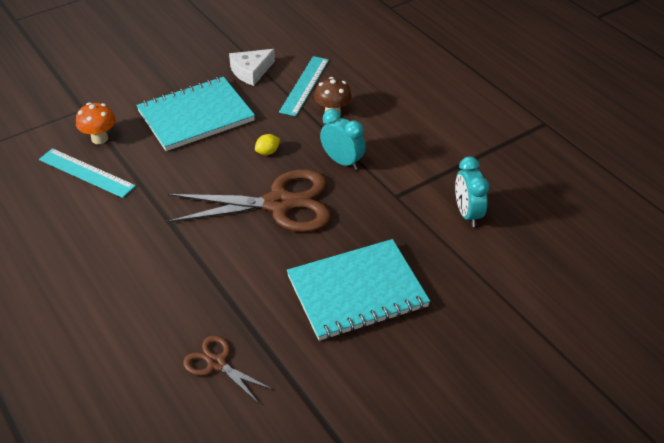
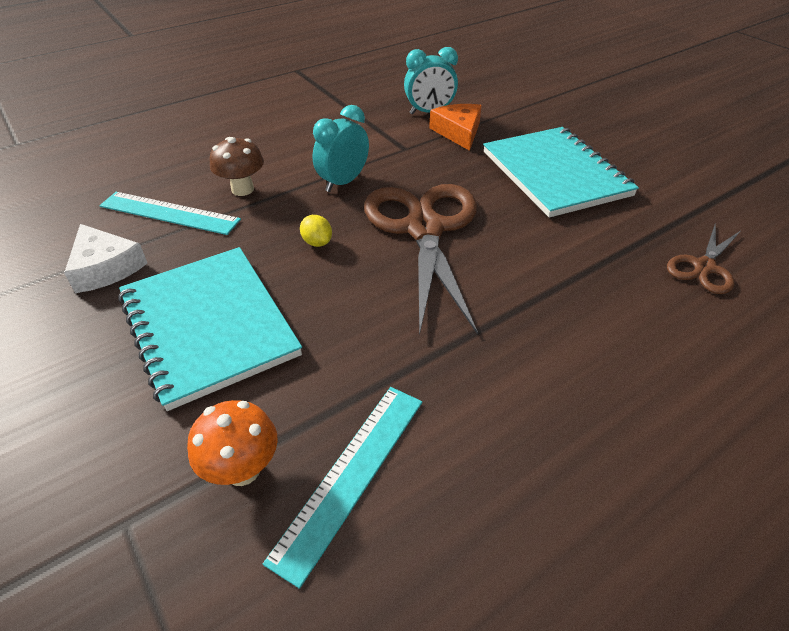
camera: 90 degrees left, 0 degrees up
(429, 232) = (458, 132): none -> orange cheese

